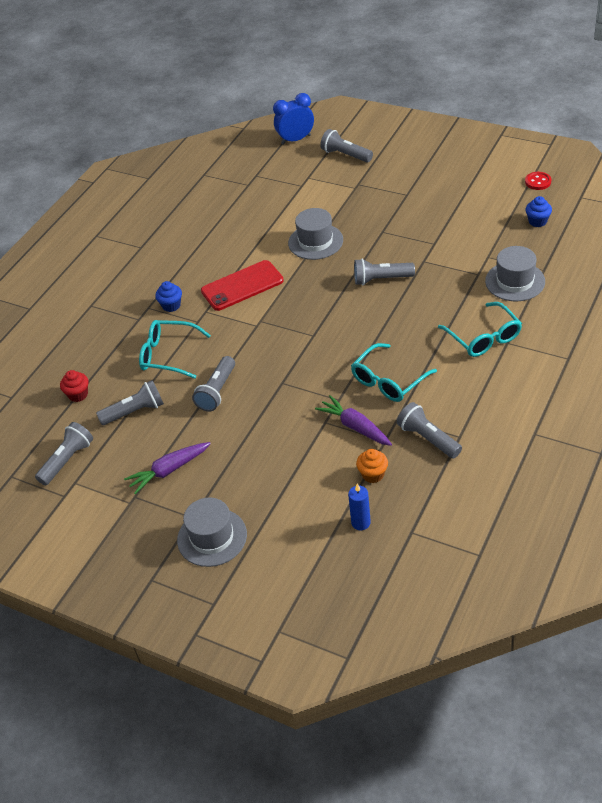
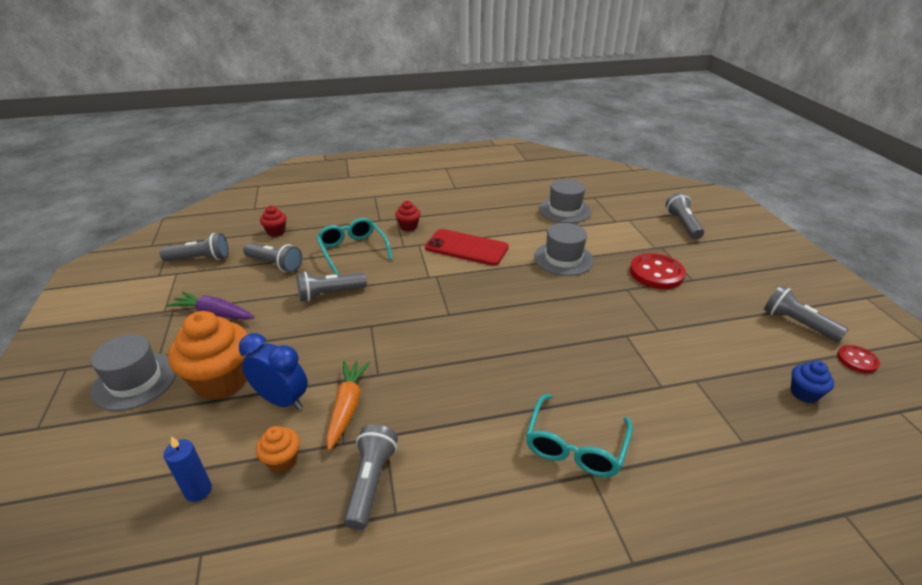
camera: 45 degrees right, 10 degrees down
(171, 305) = (408, 227): blue cupcake -> red cupcake
(262, 486) = (221, 380): none -> orange cupcake
(296, 139) = (659, 195): blue clock -> blue clock (282, 400)
(355, 427) = (347, 407): purple carrot -> orange carrot
(381, 279) = (567, 320): grey flashlight -> grey flashlight (797, 323)
(382, 206) = (656, 273): none -> red button
(388, 381) = (434, 398): turquoise glasses -> none
(515, 281) = (691, 425): grey hat -> grey hat (564, 210)

